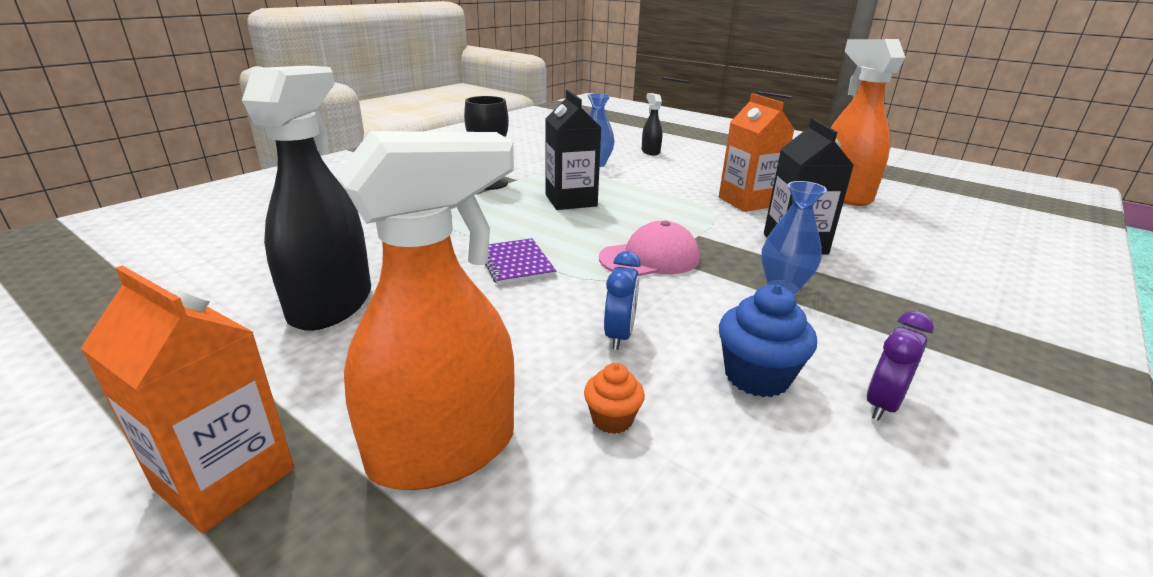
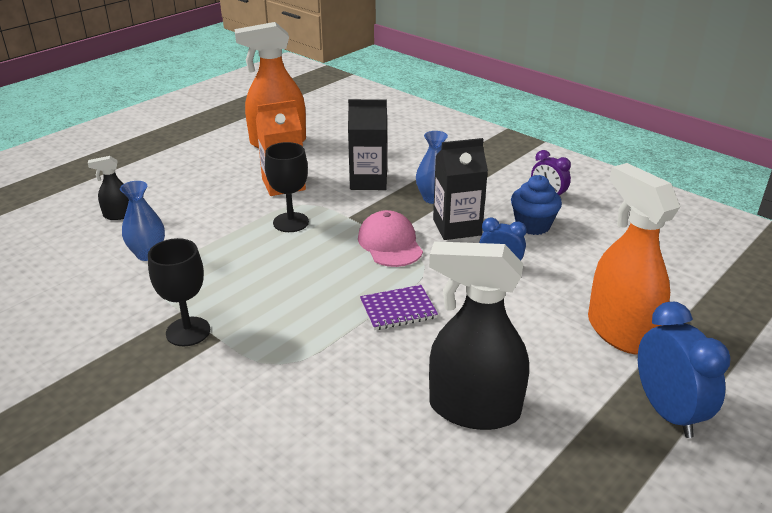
camera: 85 degrees left, 5 degrees up
(225, 479) = (667, 412): orange carton -> blue clock
(571, 200) = (258, 276): black carton -> black carton (457, 227)
(612, 419) = (580, 275): orange cupcake -> none
(671, 208) = (291, 222): none -> black goblet

